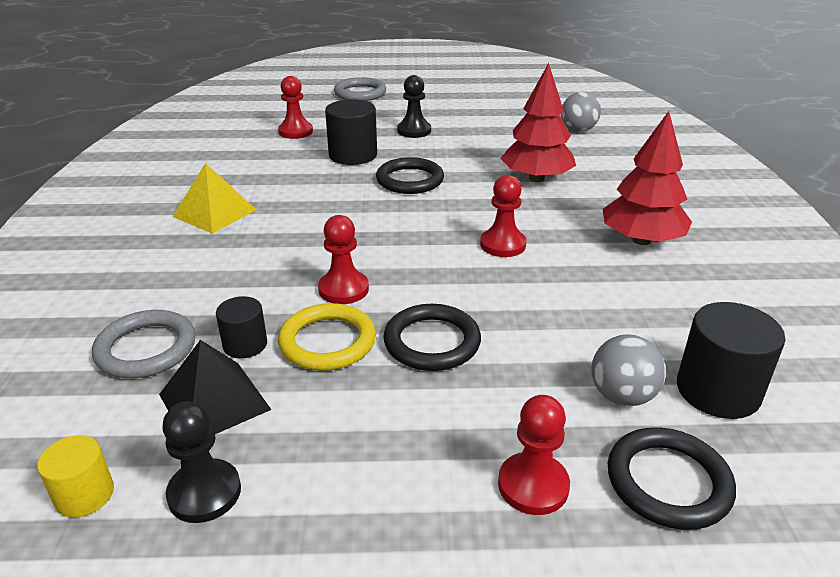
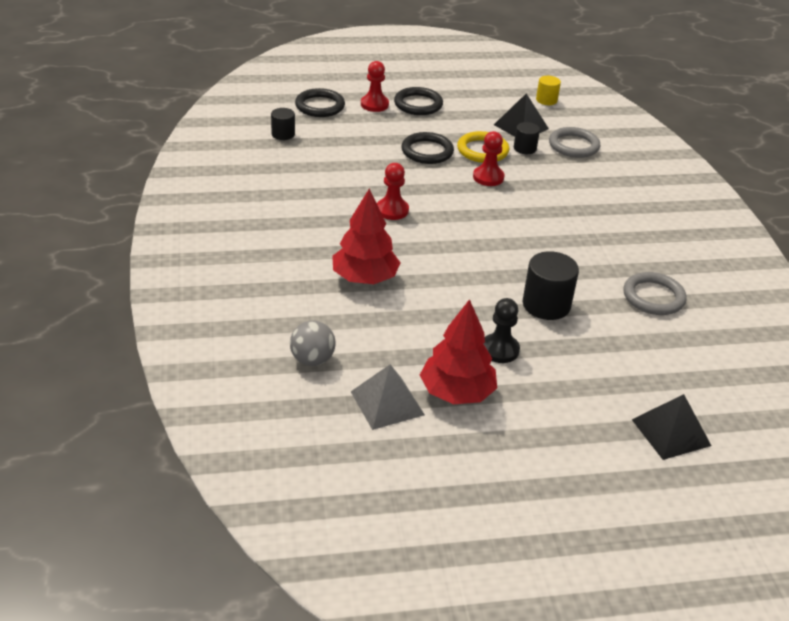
camera: 170 degrees right, 5 degrees up
(204, 493) = (501, 101): black pawn -> none
(214, 213) = (616, 231): yellow pyramid -> none
(295, 132) = (628, 342): red pawn -> none
(308, 94) = (671, 432): none -> black pyramid
(360, 93) = (603, 438): grey ring -> grey ring (653, 297)
(410, 180) = (479, 272): black ring -> black ring (418, 104)
(514, 110) = (387, 403): none -> grey pyramid
(622, 396) = (330, 131): grey ball -> none
(641, 240) = (290, 217): red tree -> red tree (456, 393)
(718, 391) = (283, 134): black cylinder -> black cylinder, size x0.59

